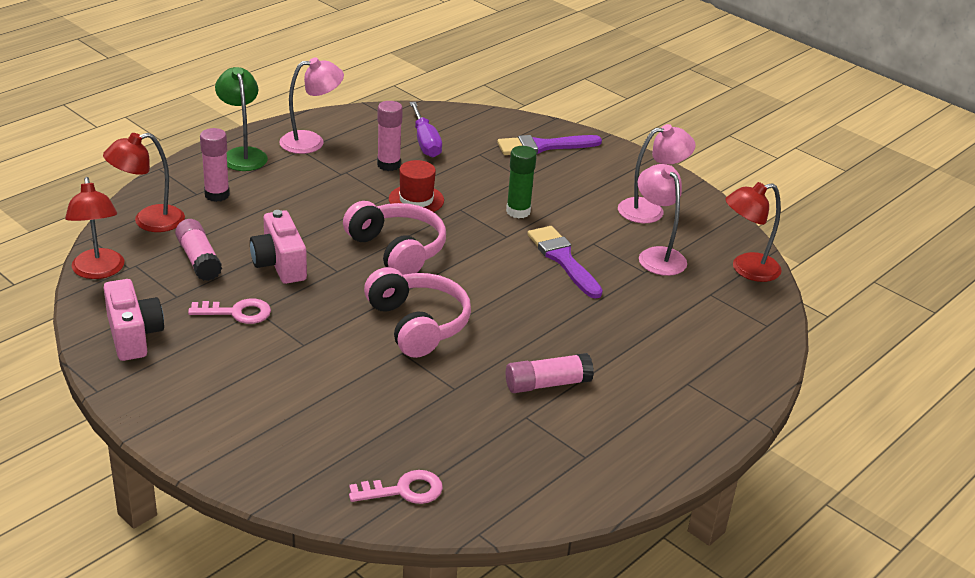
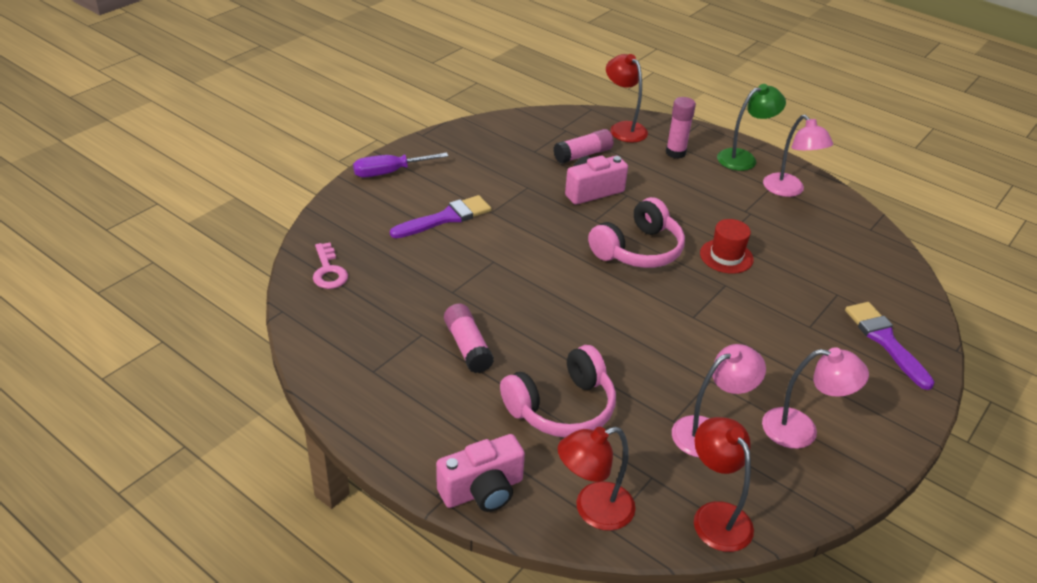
camera: 85 degrees right, 5 degrees up
(99, 271) = (552, 117): red lamp -> red lamp (593, 510)
(133, 335) = (483, 140): pink camera -> pink camera (482, 490)
(237, 313) = (522, 178): pink key -> none
(388, 165) = (777, 236): pink glue stick -> none
(417, 324) = (533, 267): pink headphones -> pink headphones (561, 407)
(425, 142) = (835, 257): purple screwdriver -> purple screwdriver (389, 172)
(518, 211) = (741, 324): green glue stick -> none
(563, 259) = (669, 357): purple brush -> purple brush (446, 218)
(650, 210) = (801, 430): pink lamp -> pink lamp turned 60 degrees counterclockwise

